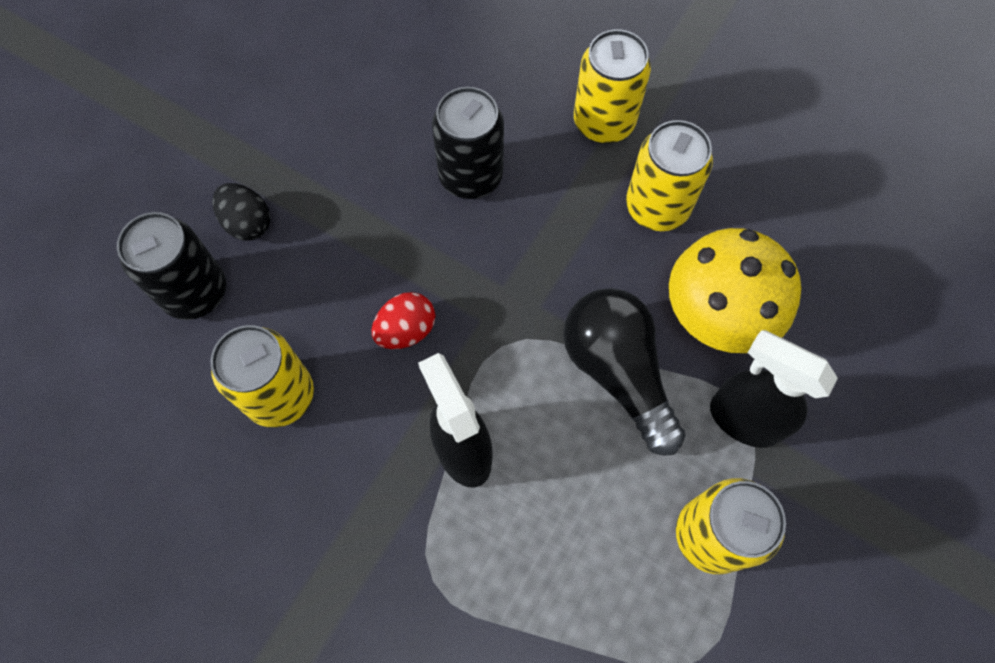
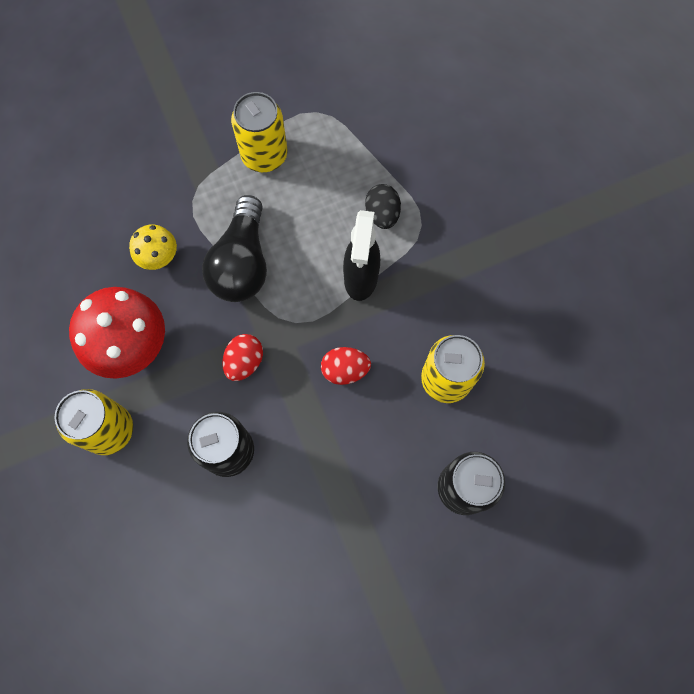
camera: 145 degrees left, 5 degrees up
(248, 223) = (400, 519): black egg -> black egg (382, 214)
(524, 268) = (244, 362): none -> red egg
(657, 207) = (131, 345): yellow can -> red mushroom
(717, 315) = (158, 256): yellow mushroom -> yellow mushroom, size x0.53
(743, 419) = (197, 195): black spray bottle -> none

